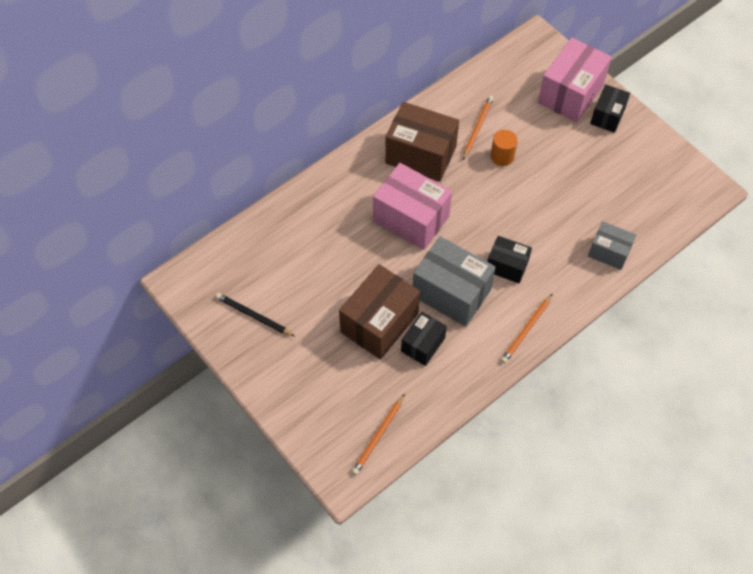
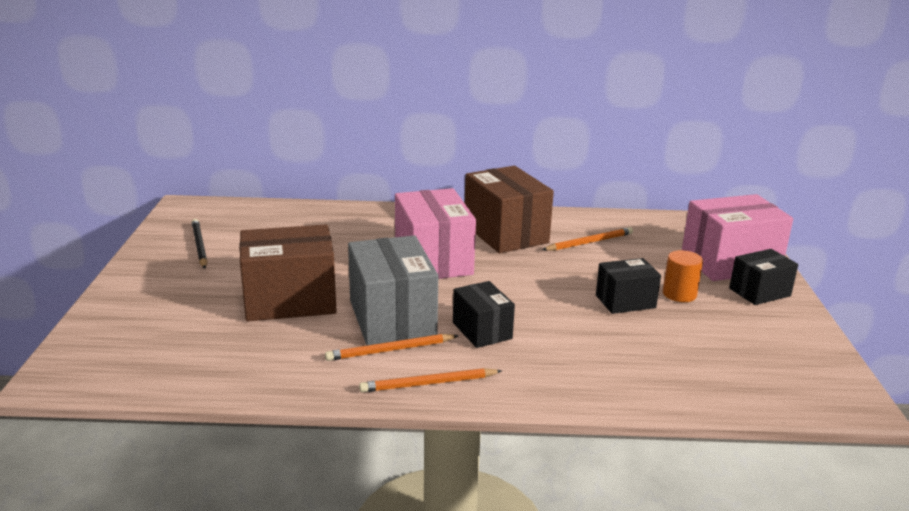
camera: 40 degrees right, 35 degrees down
(378, 436) = (144, 367): orange pencil -> orange pencil (390, 350)
(423, 344) = (303, 334): black box -> black box (625, 301)
(502, 156) = (590, 266): orange cylinder -> orange cylinder (679, 294)
(609, 252) = (625, 380): grey box -> none

